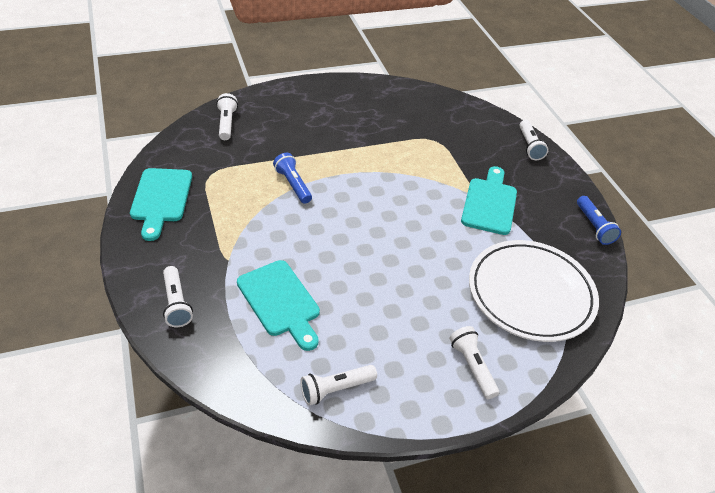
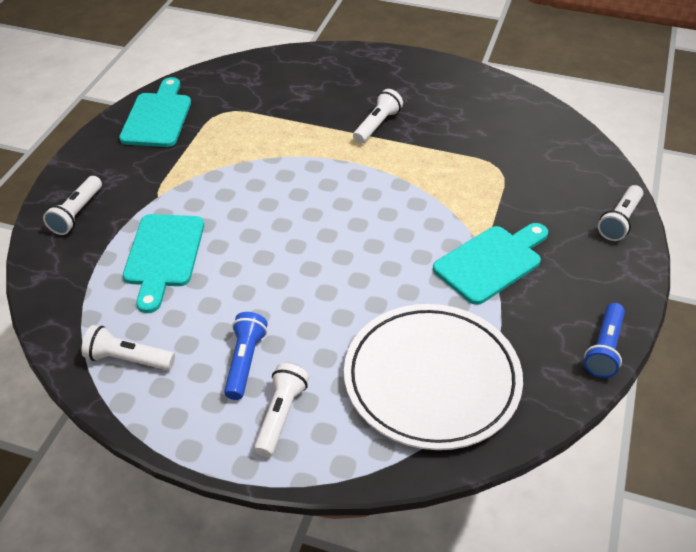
camera: 40 degrees right, 0 degrees up
(161, 199) = (158, 117): turquoise cutting board -> turquoise cutting board turned 150 degrees clockwise
(227, 123) = (288, 70): white flashlight -> white flashlight (377, 125)
(293, 184) = (291, 152): blue flashlight -> blue flashlight (245, 362)

